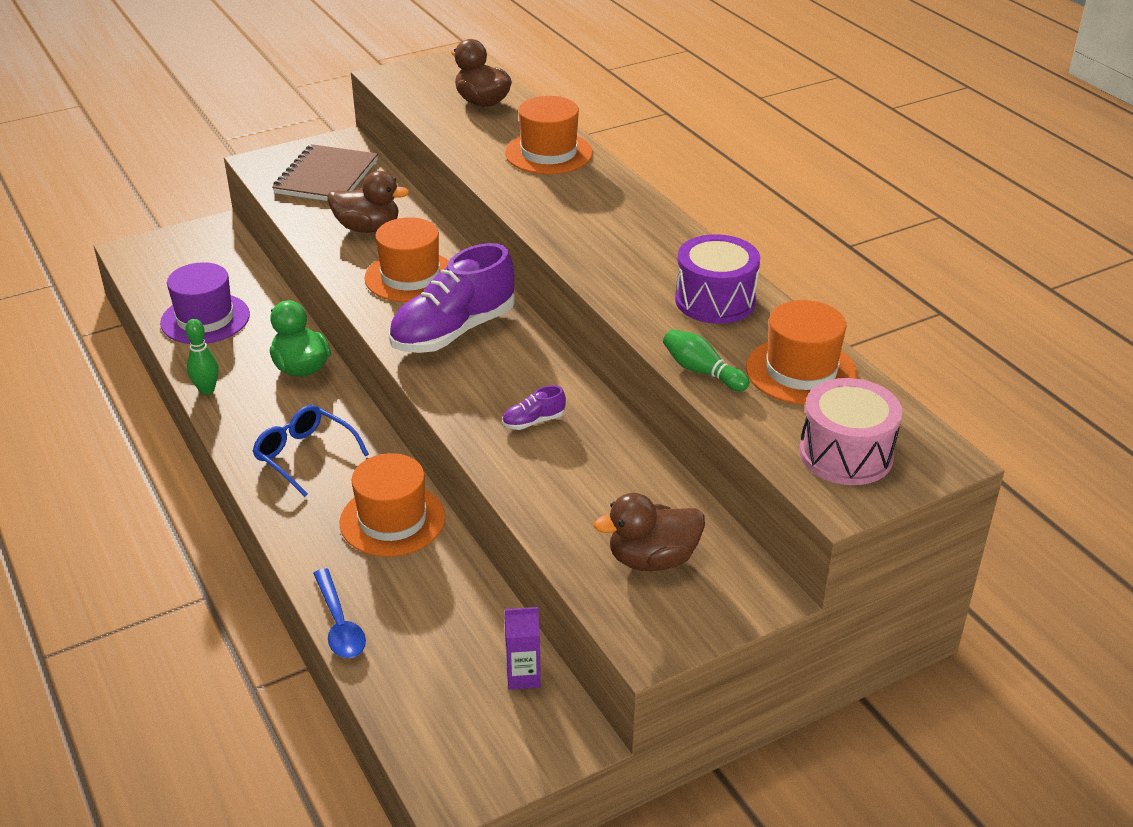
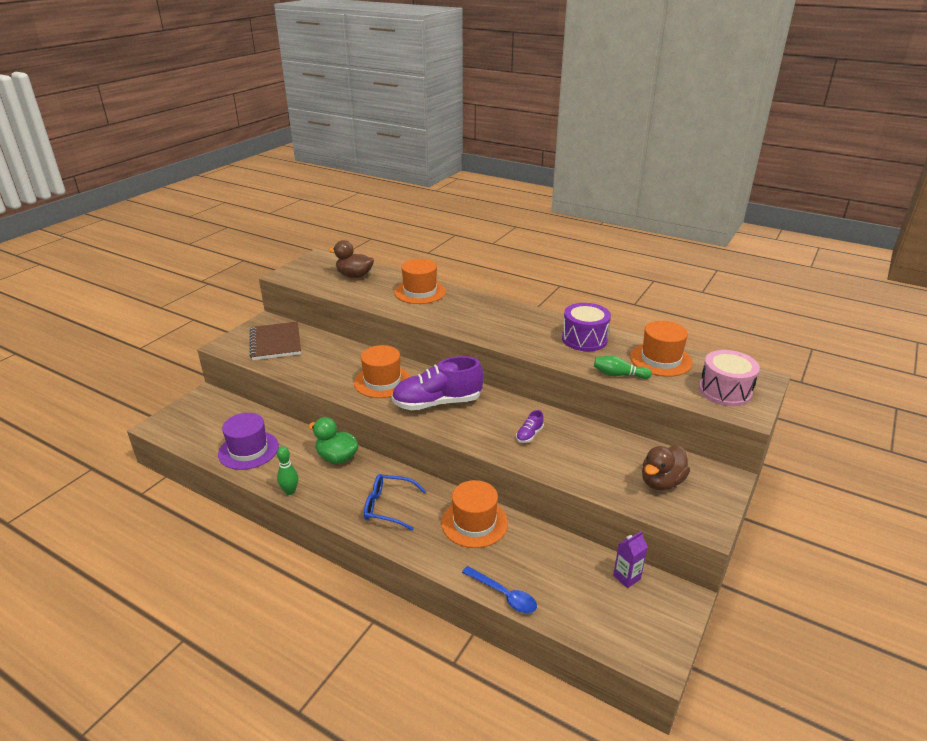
camera: 30 degrees left, 5 degrees down
(368, 228) = (330, 363): brown duck -> none
(453, 332) = (437, 403): purple shoe -> purple shoe turned 60 degrees clockwise

